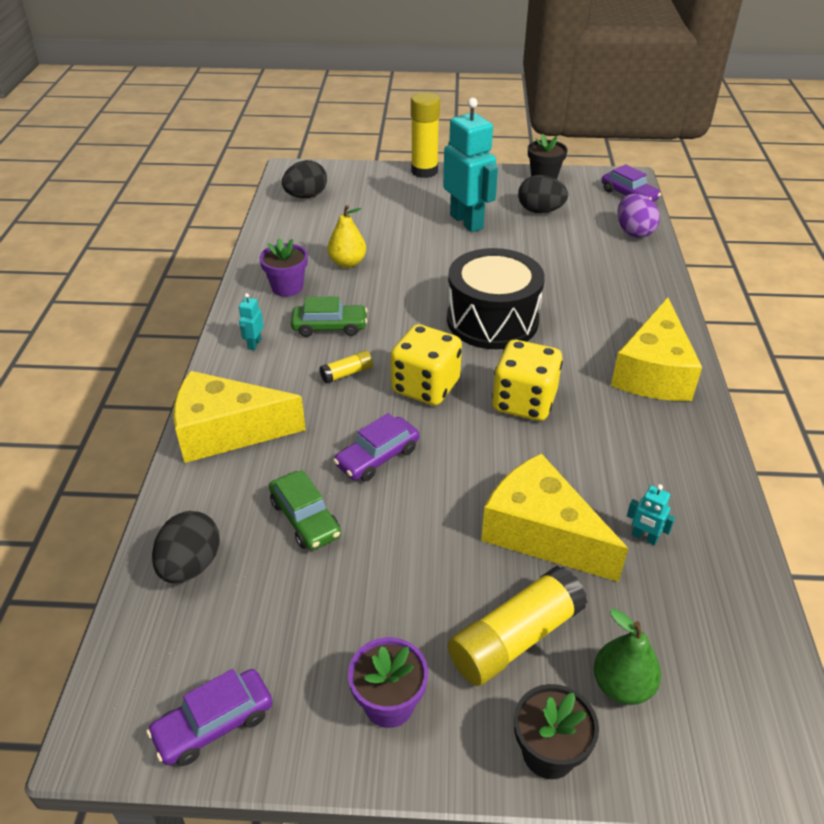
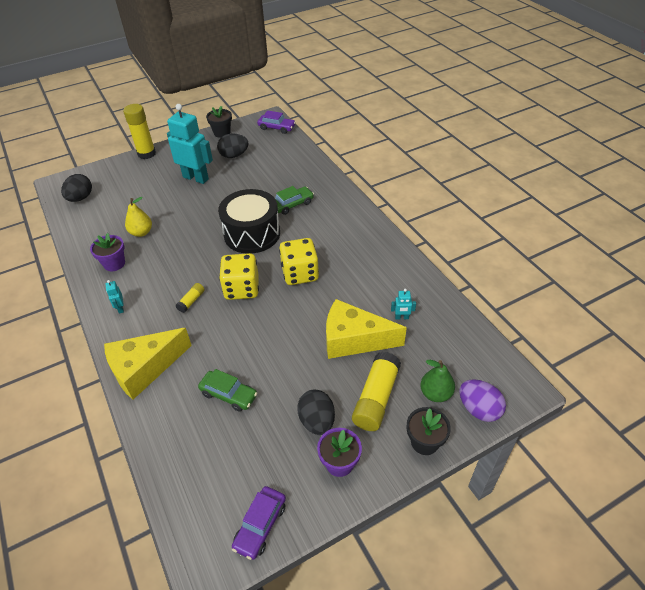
camera: 30 degrees left, 5 degrees up
(191, 565) = (183, 454): black egg -> black egg (317, 421)
(329, 327) = (160, 277): green car -> green car (292, 204)
(377, 457) = (243, 341): purple car -> none
(634, 232) = (293, 150): purple egg -> purple egg (479, 409)
(653, 372) = (353, 228): yellow cheese -> none

